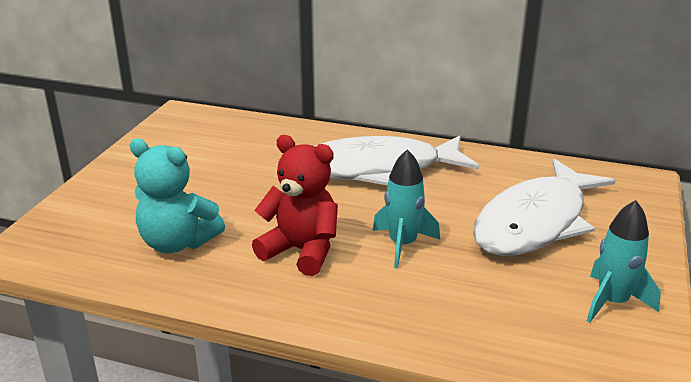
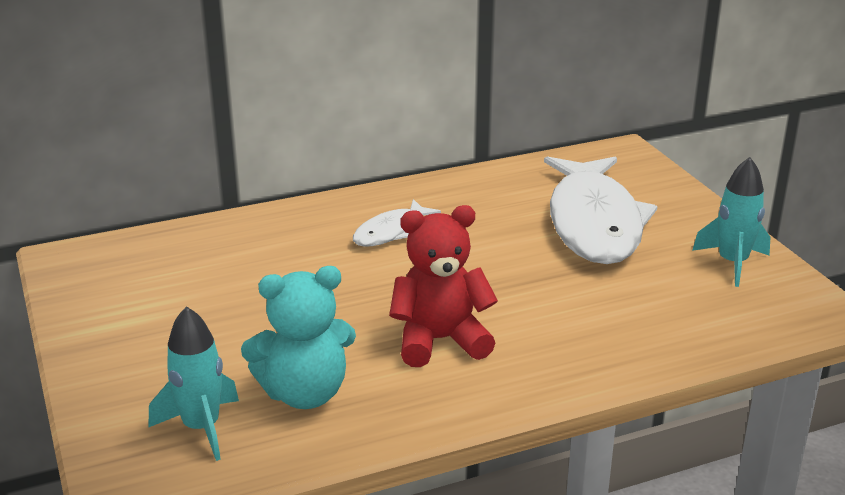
camera: 40 degrees left, 0 degrees up
(377, 169) = (391, 232): white fish -> white fish, size x0.48
(403, 245) = (519, 292): turquoise rocket -> turquoise rocket (201, 428)

